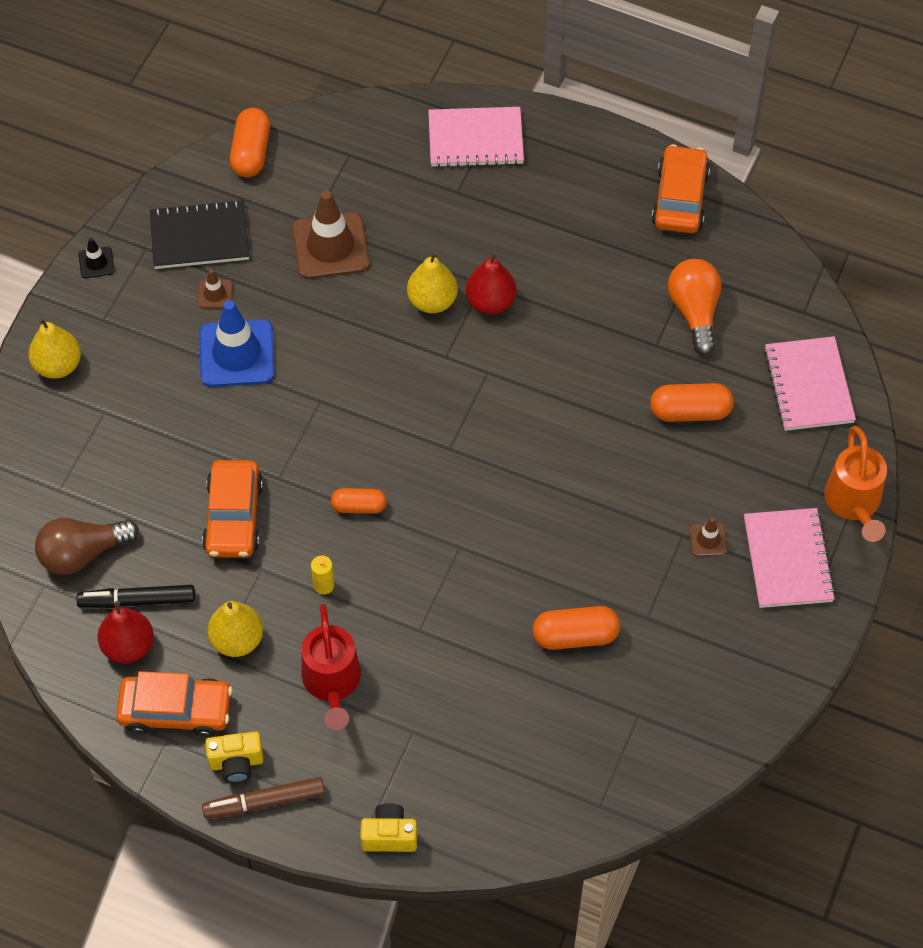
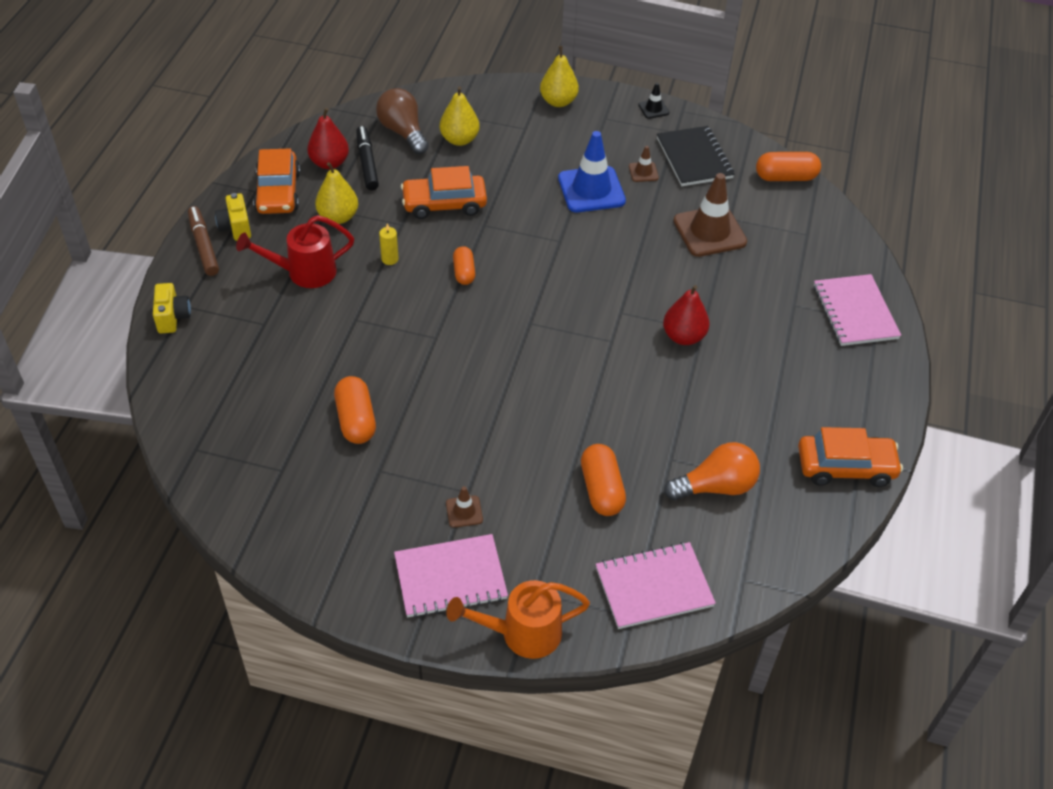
camera: 80 degrees right, 10 degrees down
(432, 301) = (673, 299): yellow pear -> yellow pear (459, 139)

